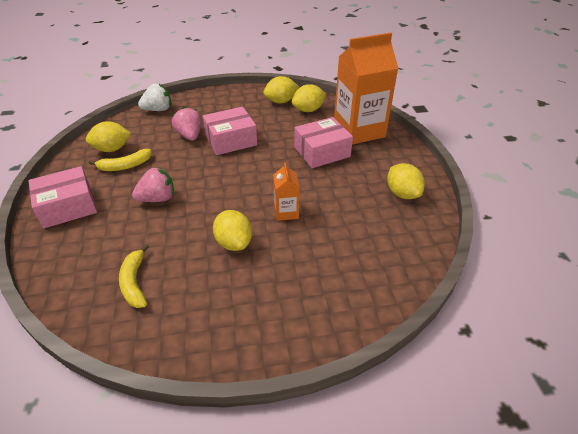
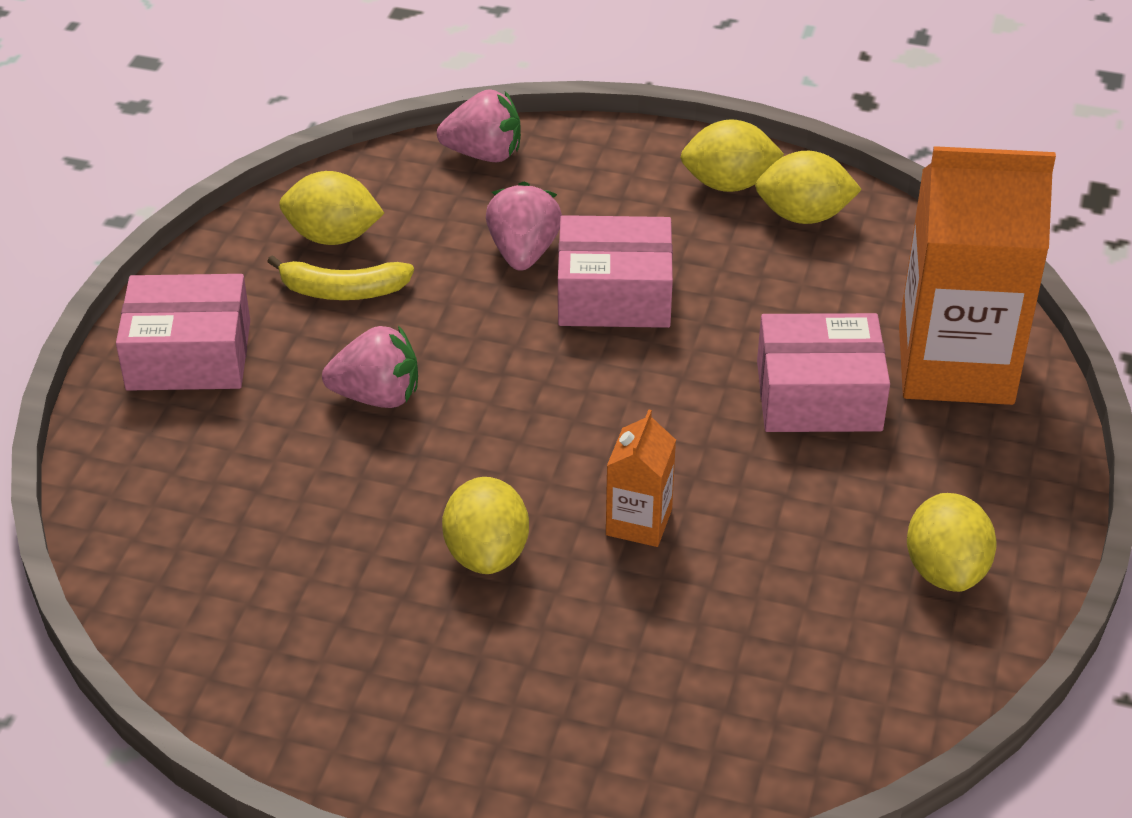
camera: 25 degrees right, 0 degrees up
(134, 282) = (253, 568): yellow banana -> none
(158, 110) = (484, 154): white strawberry -> pink strawberry
(308, 110) = (860, 263): yellow lemon -> yellow lemon (728, 184)

